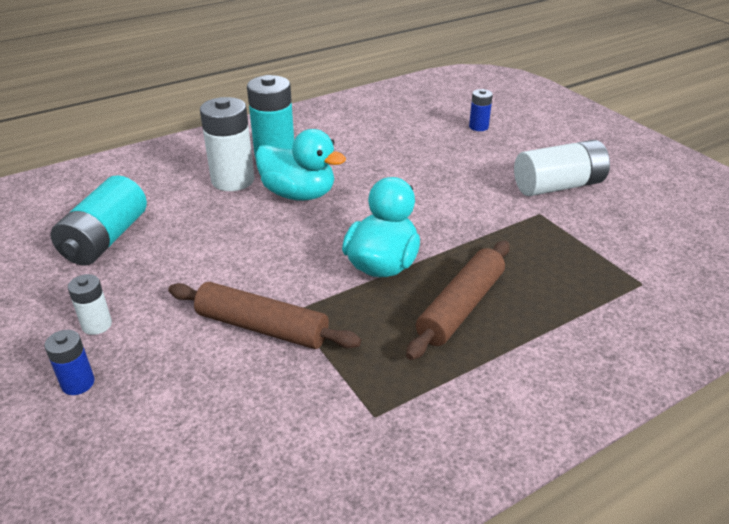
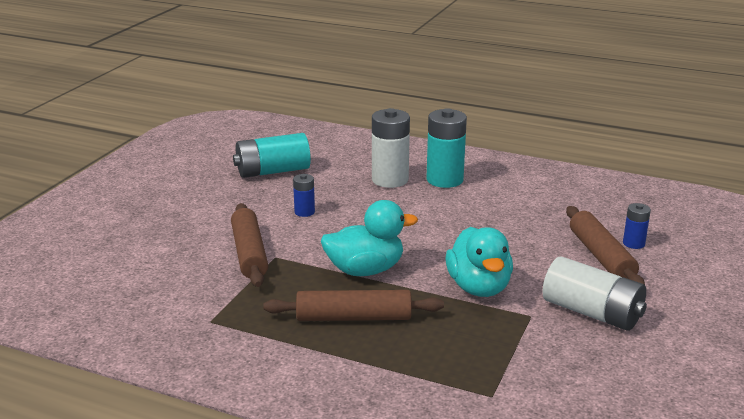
camera: 55 degrees right, 10 degrees down
(78, 383) = (148, 221): blue battery -> blue battery (304, 212)
(97, 325) = (197, 205): white battery -> none
(299, 194) = (407, 208): turquoise duck -> turquoise duck (479, 287)
(483, 146) = (601, 256): none -> brown rolling pin

